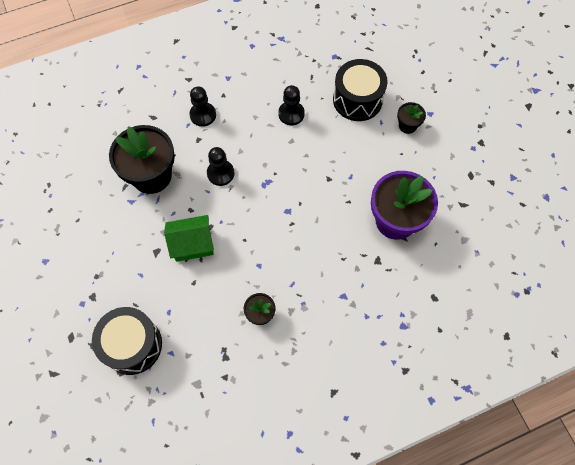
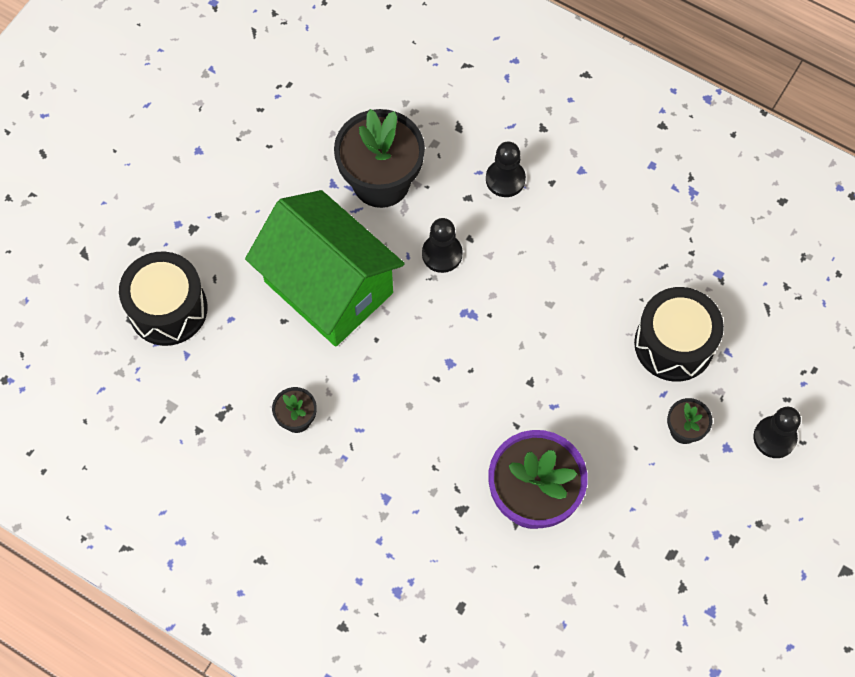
camera: 55 degrees right, 0 degrees up
(192, 244) = (328, 287): green house -> green house, size x1.91
(291, 114) = (588, 278): black pawn -> black pawn (774, 437)

